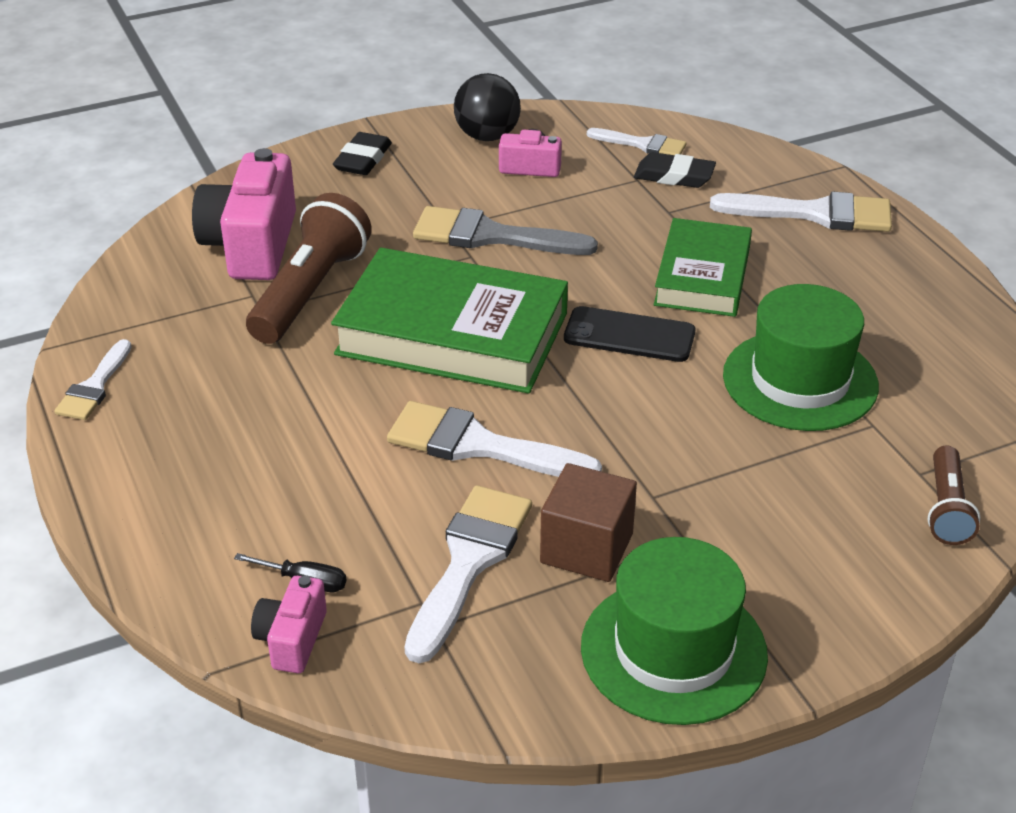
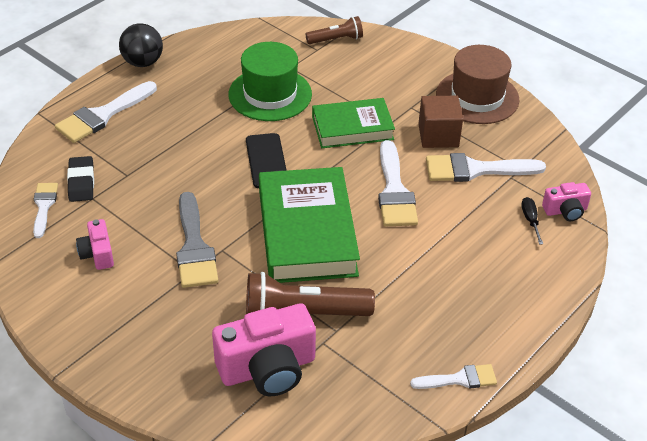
camera: 115 degrees left, 5 degrees up
(363, 159) = (123, 351): black eraser -> none
(487, 136) = (61, 290): black ball -> black ball (143, 62)
(673, 650) = (477, 97): green hat -> brown hat
(702, 276) = (192, 146): green book -> green book (352, 128)
(815, 214) = (102, 115): white brush -> white brush turned 120 degrees counterclockwise

